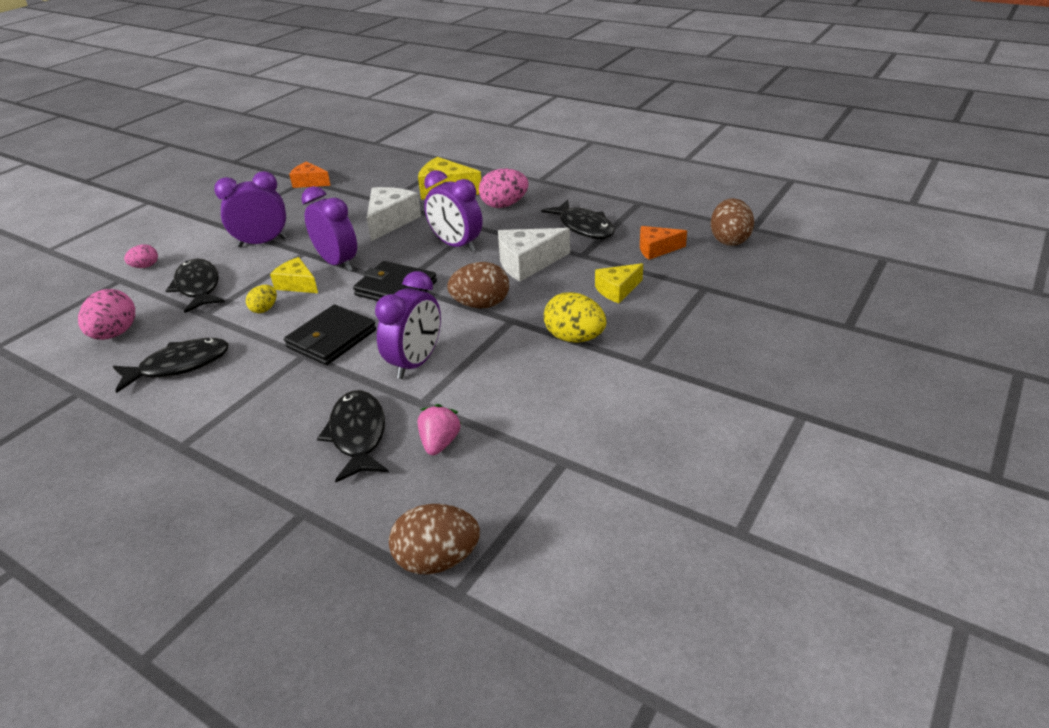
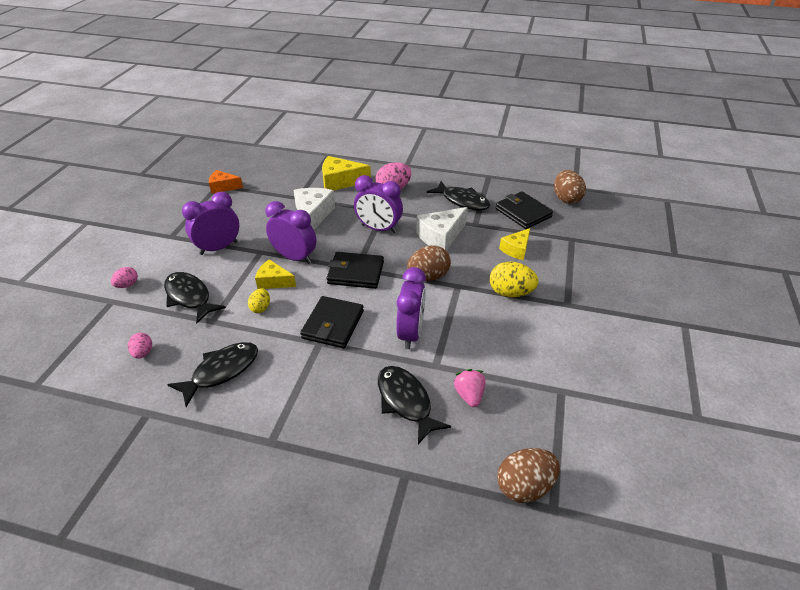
camera: 20 degrees left, 5 degrees up
(115, 334) = (143, 353): pink egg -> pink egg, size x0.57
(656, 249) = (523, 213): orange cheese -> black wallet

